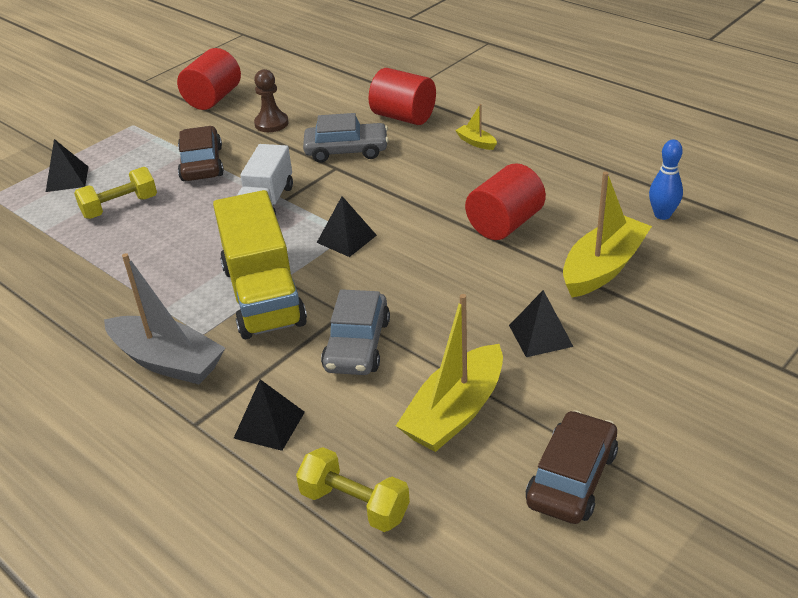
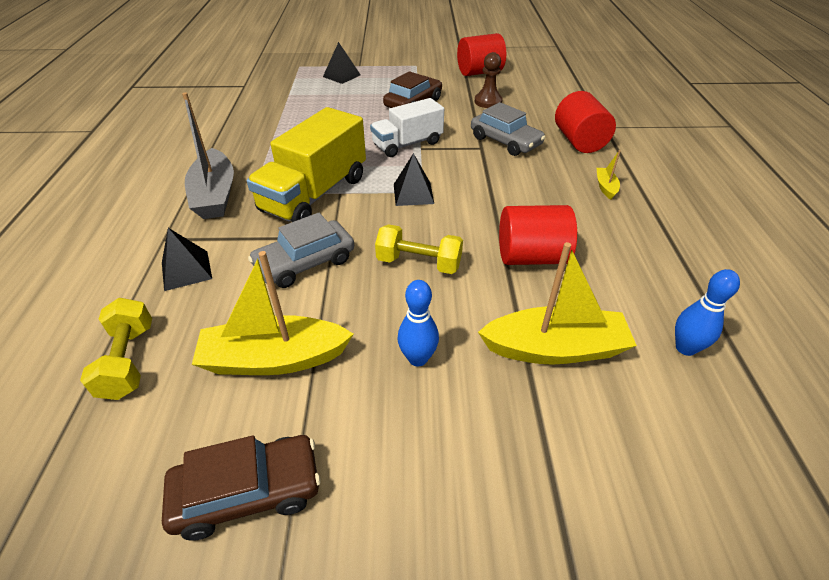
camera: 45 degrees right, 5 degrees up
(120, 207) = (338, 102): yellow dumbbell -> yellow dumbbell (419, 263)
(540, 335) = (418, 358): black pyramid -> blue bowling pin

